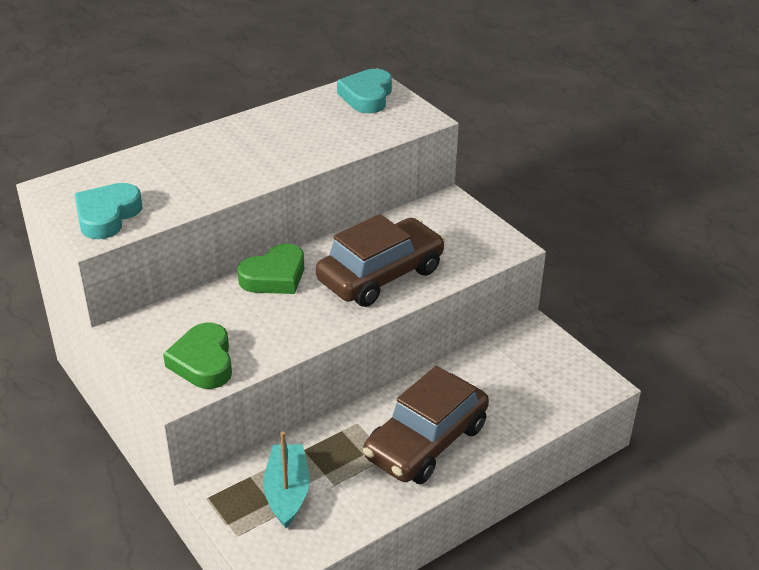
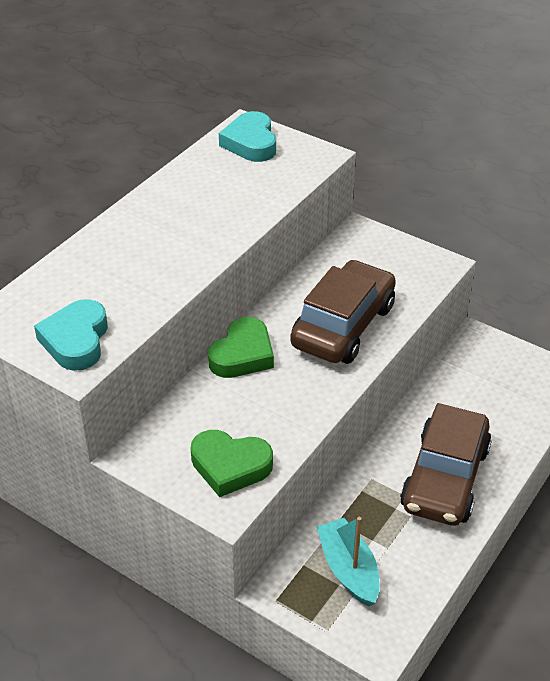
camera: 20 degrees left, 5 degrees up
(203, 362) = (230, 466): green heart -> green heart turned 45 degrees counterclockwise

